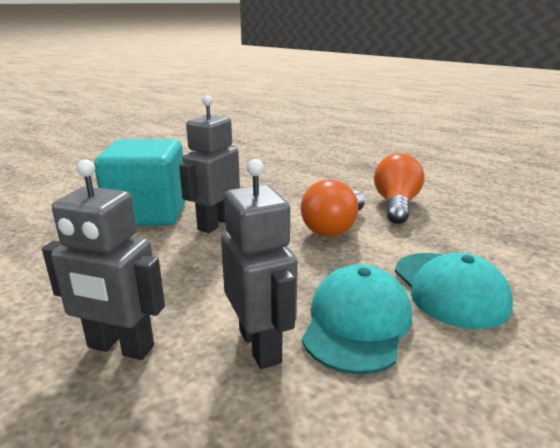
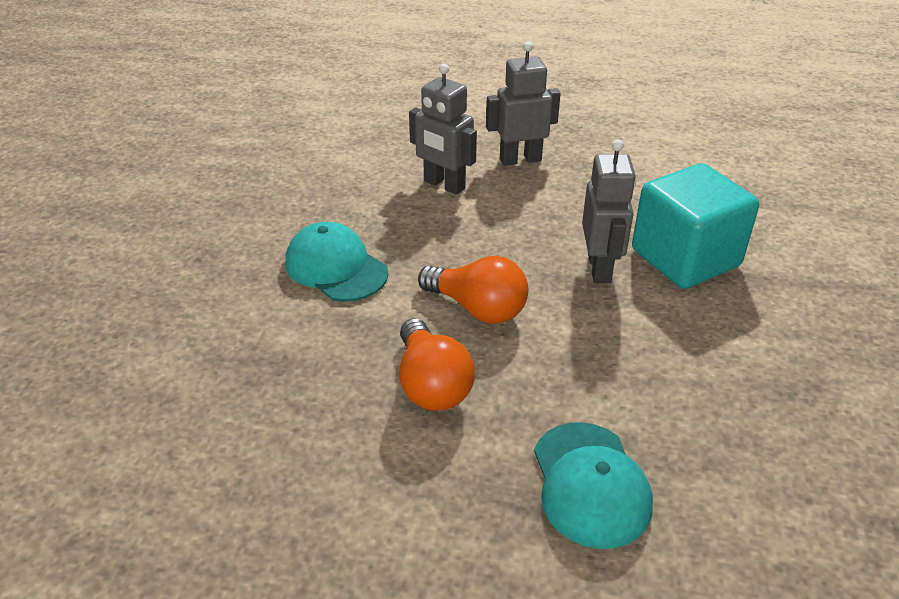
camera: 150 degrees right, 15 degrees up
(334, 227) = (477, 308): orange light bulb -> orange light bulb turned 120 degrees clockwise
(357, 323) = (394, 217): turquoise cap -> turquoise cap (590, 484)

